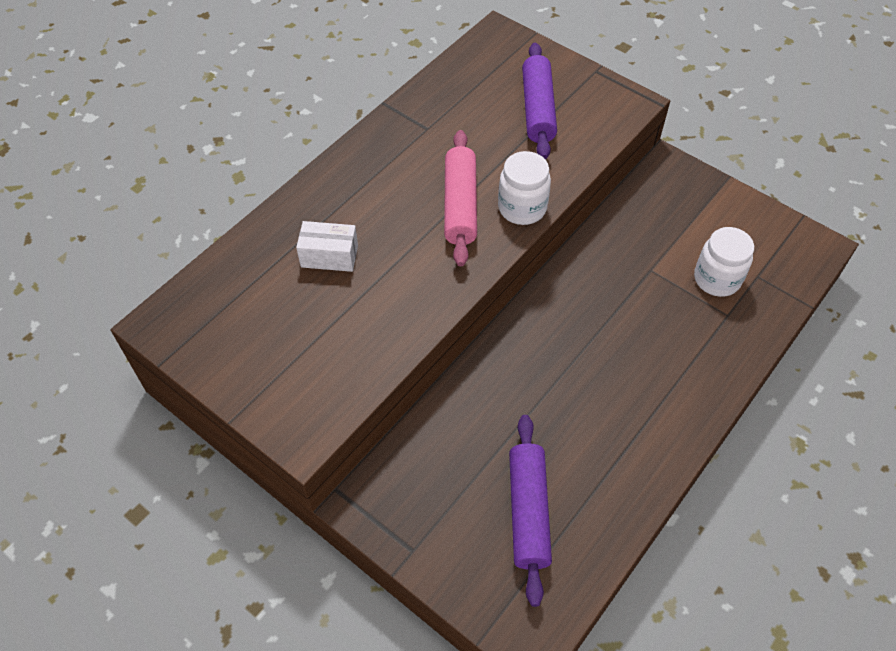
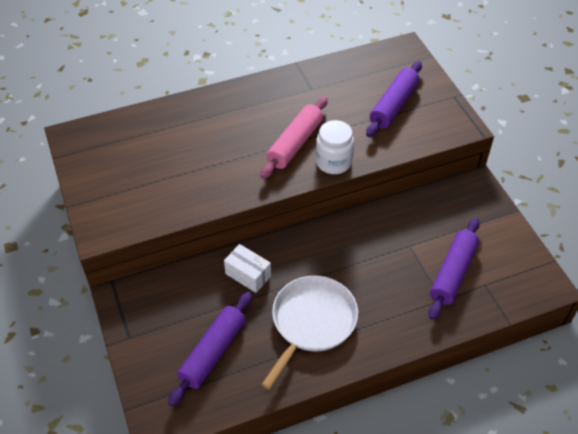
camera: 30 degrees right, 5 degrees down
(329, 256) = (192, 140): white box -> white box (248, 275)
(612, 414) = (311, 322): none -> white pan
(717, 279) = (453, 273): white jar -> purple rolling pin

